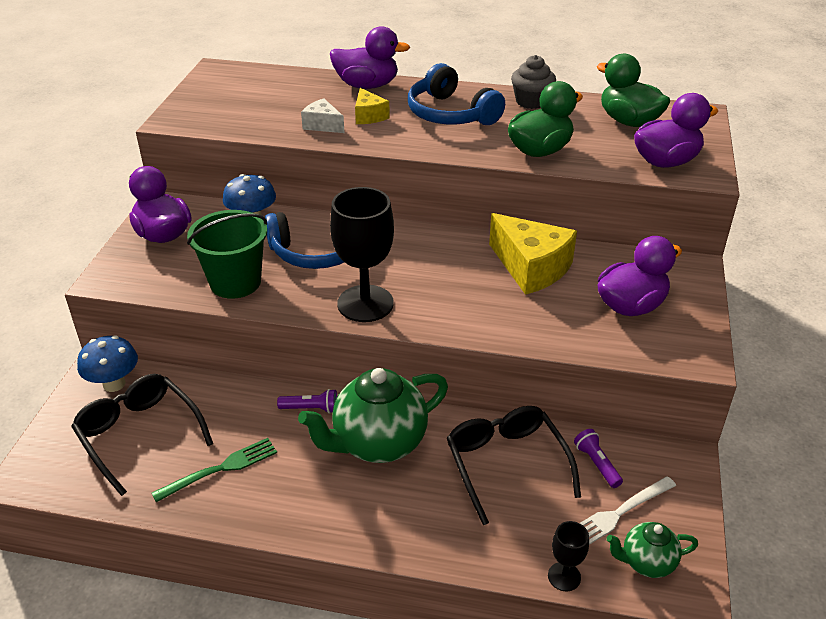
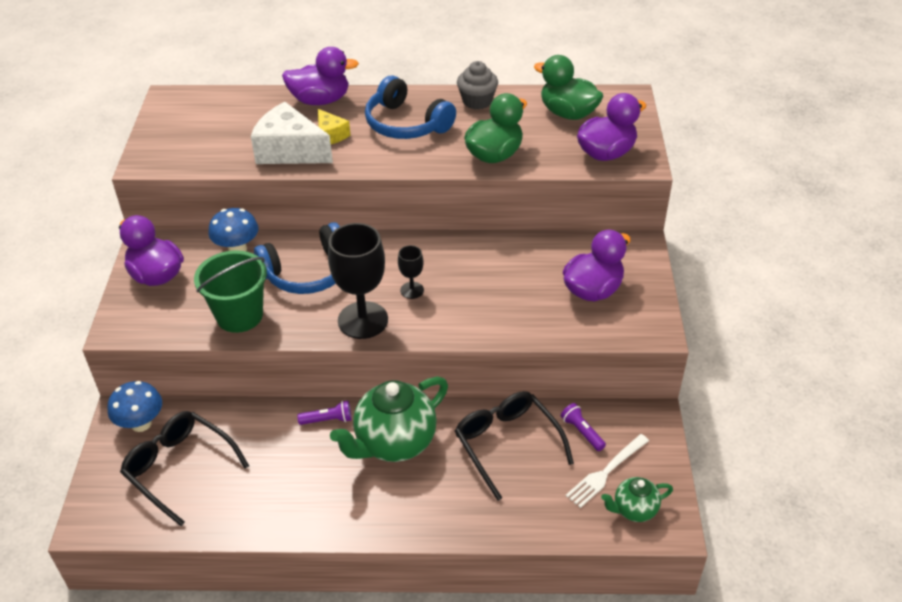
camera: 10 degrees left, 5 degrees up
(220, 469) = (261, 488): green fork -> none
(323, 125) = (290, 151): white cheese -> white cheese, size x1.89
(531, 268) = (501, 264): yellow cheese -> none
(564, 576) = (570, 532): black goblet -> black goblet (412, 290)

